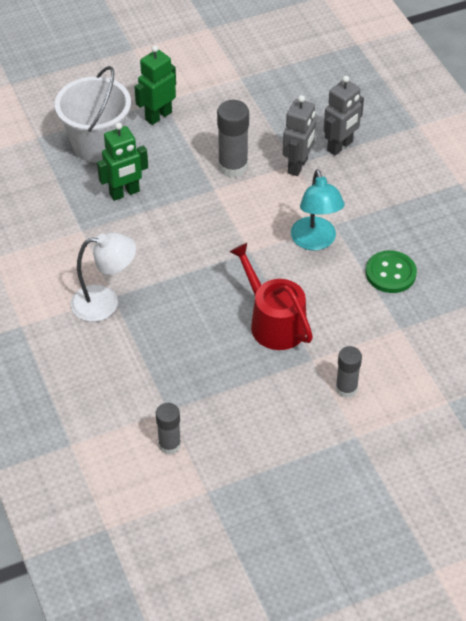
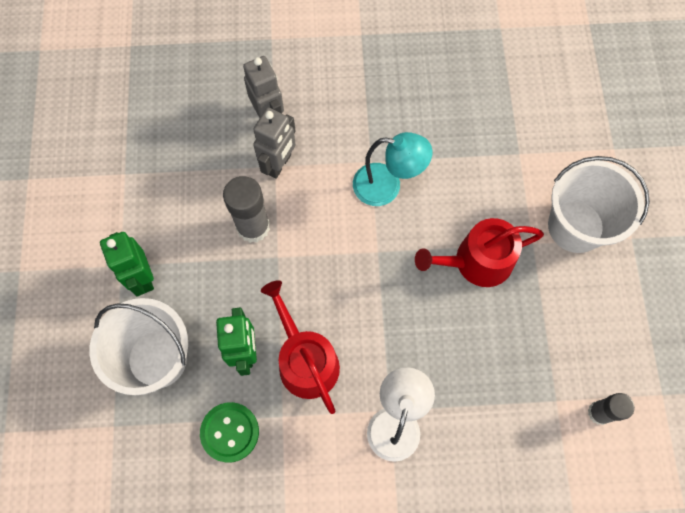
camera: 70 degrees left, 20 degrees up
(133, 231) = (305, 359): none -> red watering can
(298, 166) = (279, 164): grey robot -> grey robot turned 75 degrees clockwise
(346, 388) = (575, 226): grey glue stick -> white bucket
(390, 273) = (451, 136): green button -> green button (230, 432)

